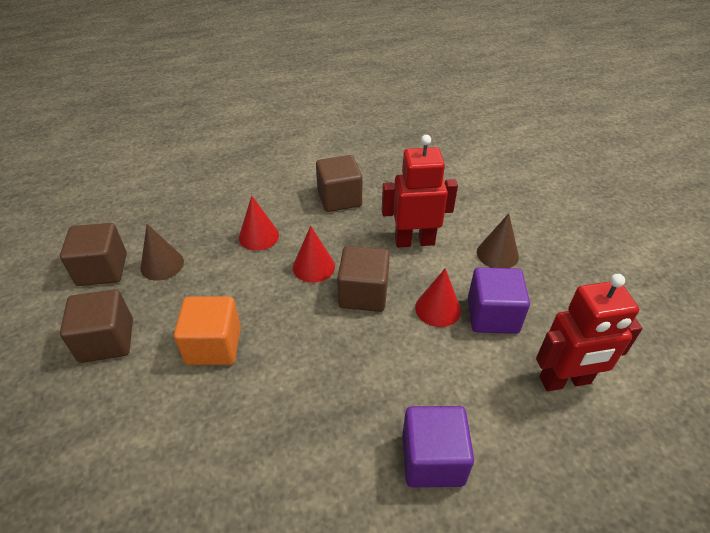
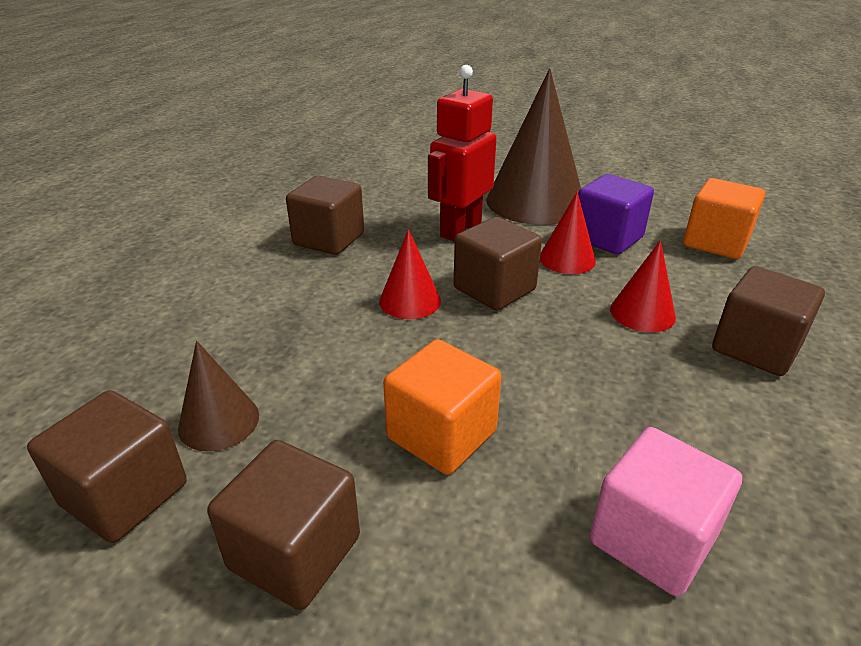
camera: 50 degrees left, 10 degrees down
(202, 471) = (652, 539): none -> pink cube
(258, 236) = (299, 316): red cone -> red cone (642, 313)
(432, 459) = (755, 348): purple cube -> brown cube
(497, 254) = (535, 201): brown cone -> brown cone, size x2.04
(565, 381) = (716, 242): red robot -> orange cube

